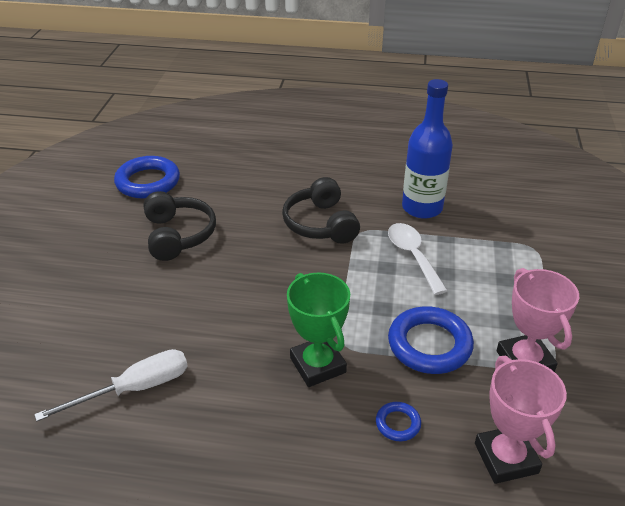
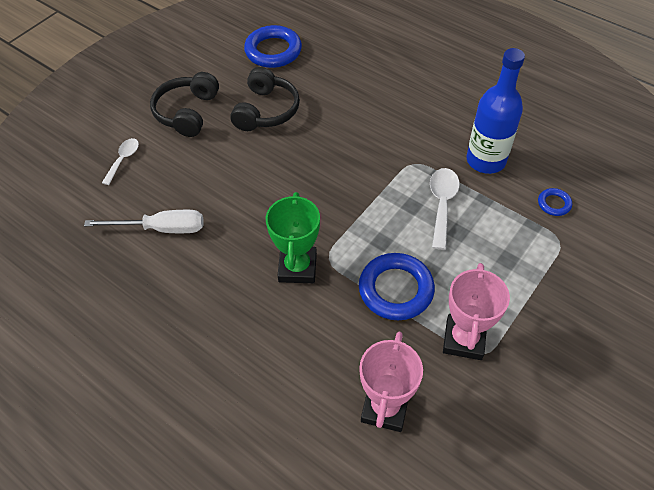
camera: 30 degrees right, 15 degrees up
(38, 336) = (123, 159): none -> white spoon
(320, 224) = (385, 143): black headphones -> black headphones (187, 112)
(398, 424) = (323, 341): blue ring -> blue ring (554, 204)

